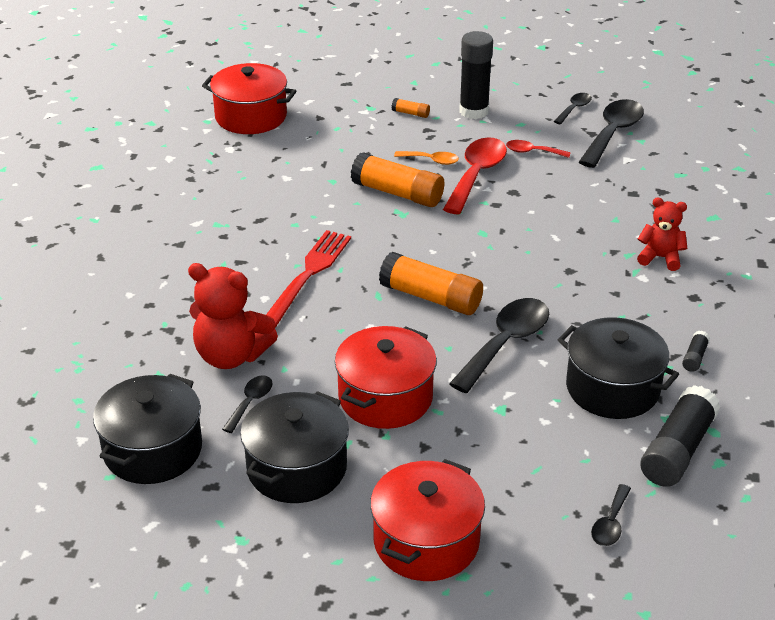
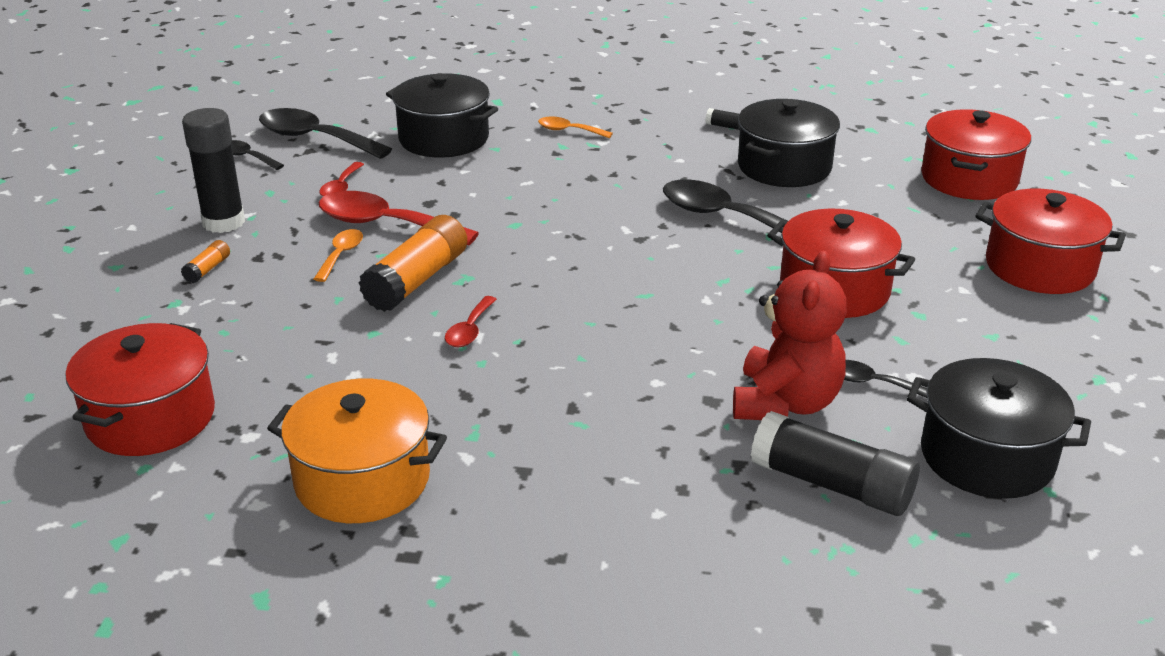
camera: 90 degrees left, 5 degrees down
(182, 188) = (362, 480): none -> orange pot
(296, 468) = (971, 345): black pot -> black pot (444, 139)
(306, 277) = (609, 349): red fork -> none
(333, 218) = (469, 330): none -> red spoon
(431, 297) = (647, 259): orange glue stick -> none
(610, 523) = (969, 179): black spoon -> red pot
(660, 258) = (569, 131): red teddy bear -> orange spoon
(677, 450) = (861, 144): black glue stick -> black glue stick (831, 484)

